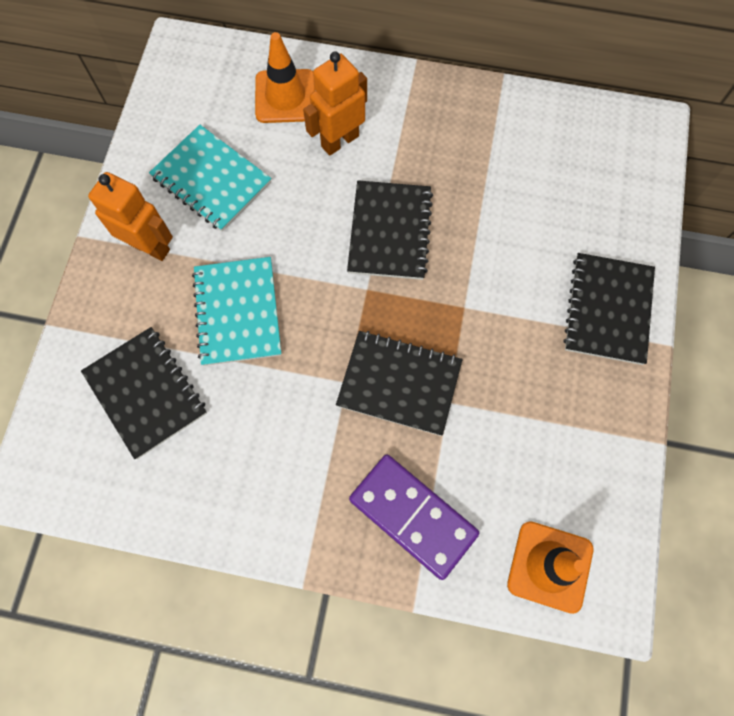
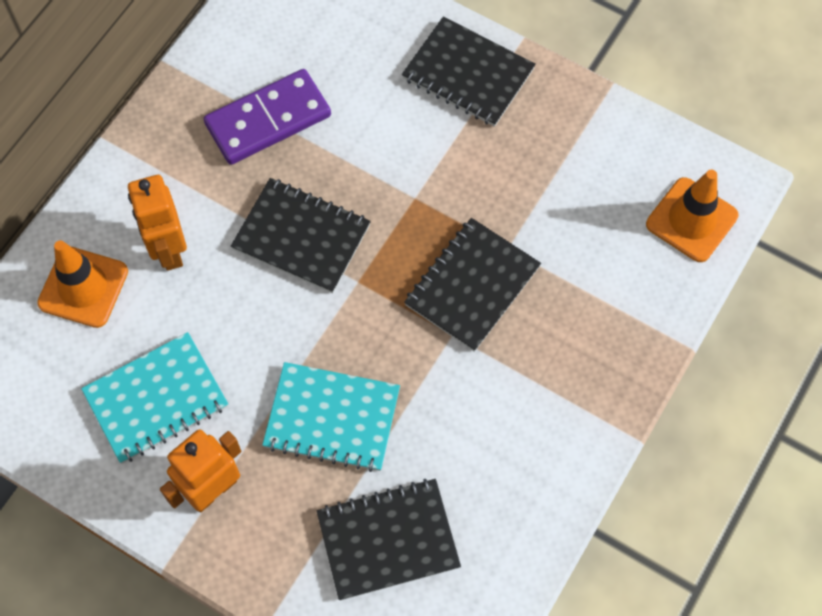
camera: 70 degrees left, 5 degrees down
(413, 516) = (608, 319): purple domino -> purple domino (268, 119)

